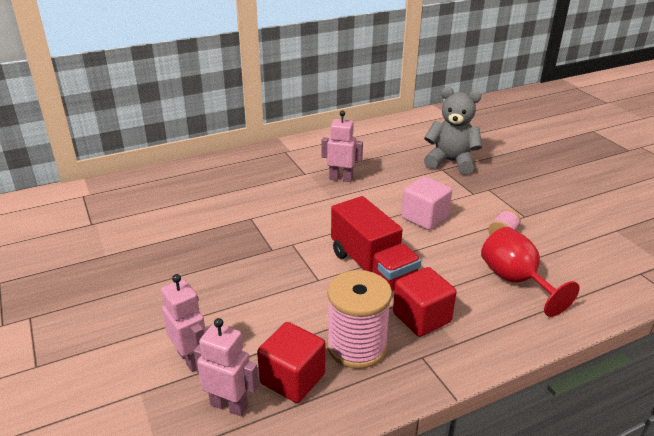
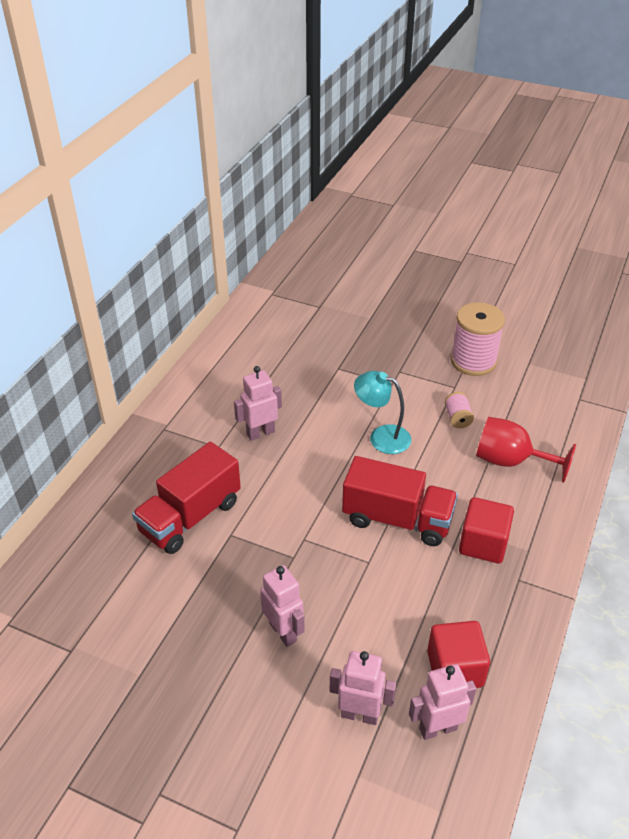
camera: 40 degrees left, 10 degrees up
(210, 283) = (283, 632): none -> pink robot
(240, 198) = (190, 517): none -> red truck
(357, 346) = (467, 604): pink spool -> pink spool (473, 361)
(424, 217) = (381, 436): pink cube -> turquoise lamp
(450, 162) = (336, 354): grey teddy bear -> none

